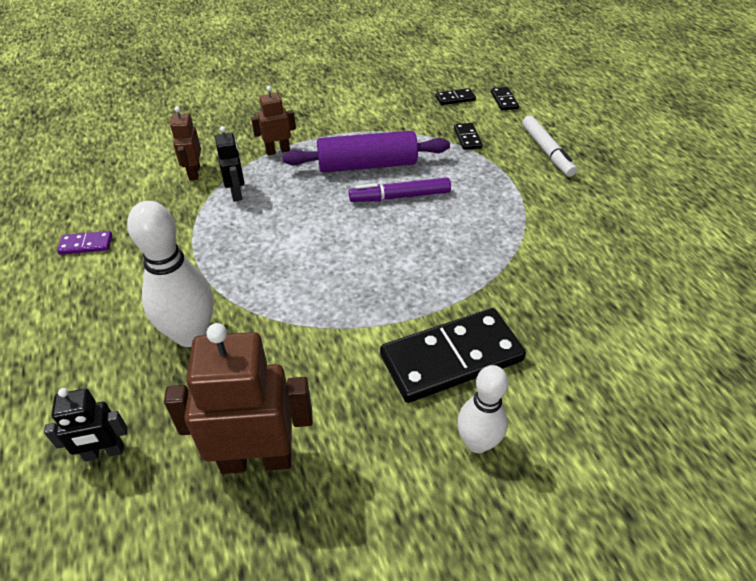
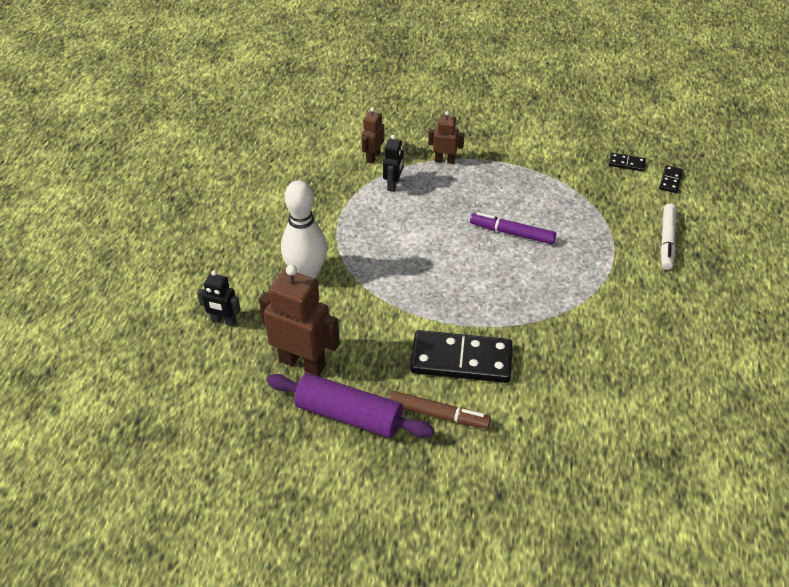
camera: 30 degrees right, 0 degrees up
(86, 245) = (274, 186): purple domino -> none
(367, 165) = (505, 198): purple rolling pin -> purple rolling pin (349, 415)
(467, 138) = (607, 204): black domino -> none
(477, 442) = (438, 415): white bowling pin -> brown marker

